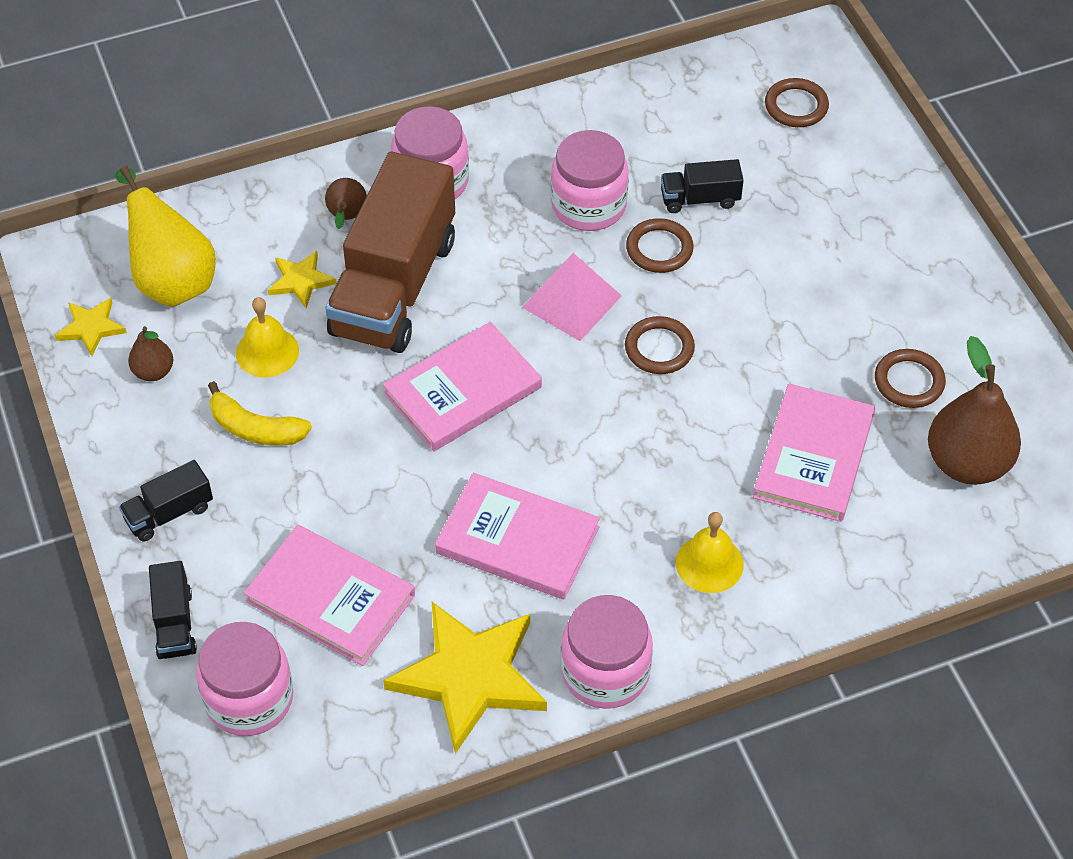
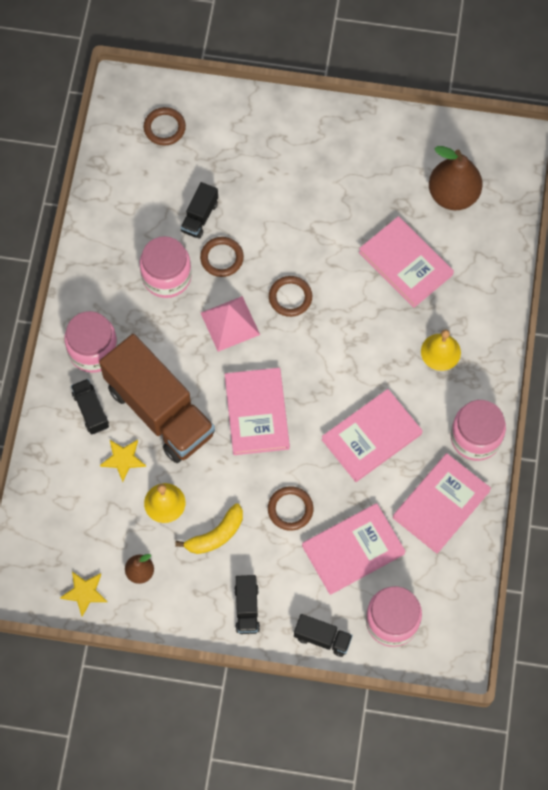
camera: 60 degrees left, 15 degrees up
(172, 280) = (76, 530): yellow pear -> none
(346, 217) = (91, 410): brown pear -> black truck
(470, 677) = (441, 504): yellow star -> pink book
(909, 381) = (387, 190): brown ring -> brown ring (290, 509)

